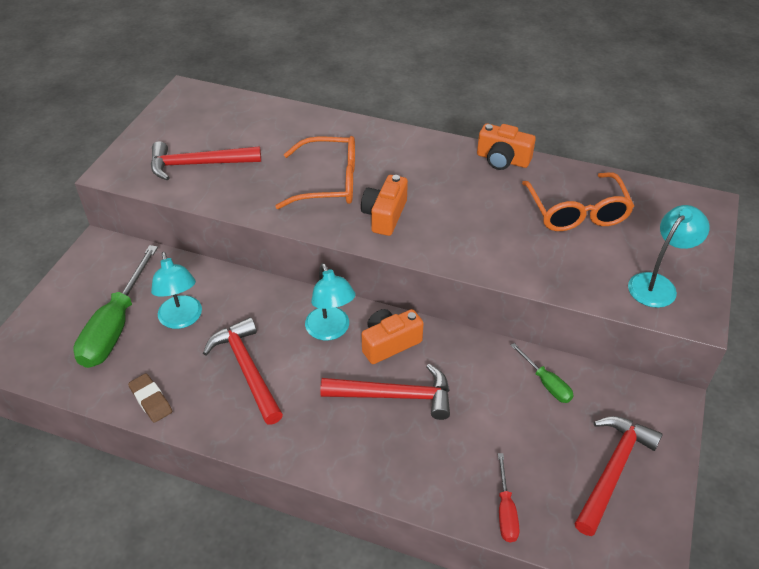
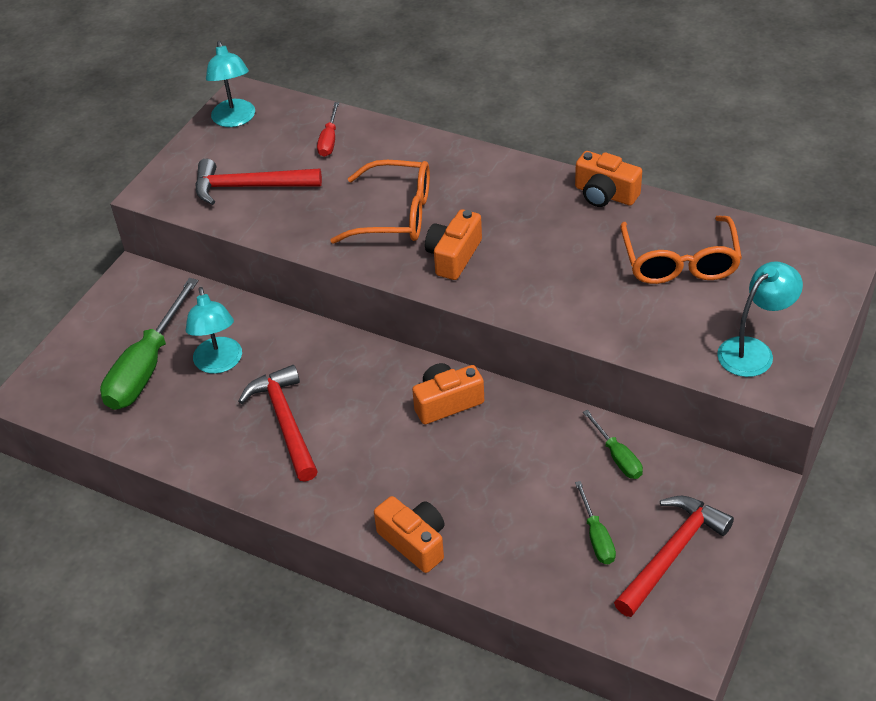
camera: 10 degrees right, 0 degrees up
(151, 400) = (179, 448): brown eraser -> none
(330, 331) = (382, 385): turquoise lamp -> turquoise lamp (235, 120)
(380, 476) = (414, 542): none -> orange camera
(395, 396) = (444, 460): red hammer -> none
(505, 511) = (544, 586): red screwdriver -> red screwdriver (329, 140)
(543, 459) = (596, 537): none -> green screwdriver

